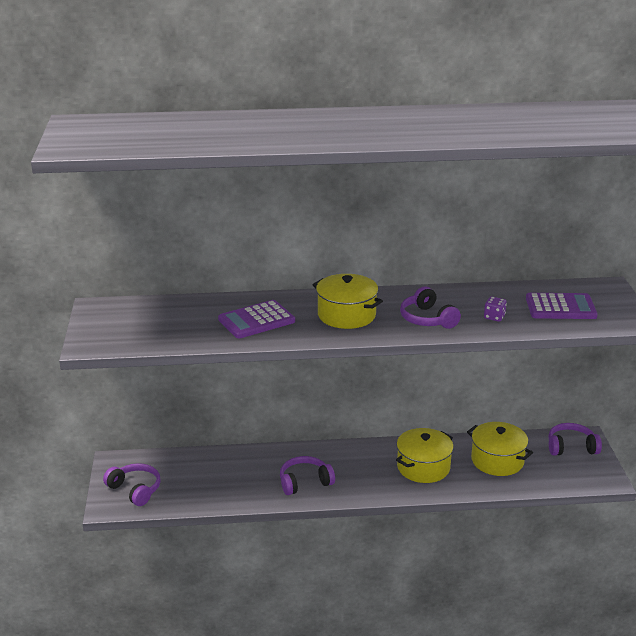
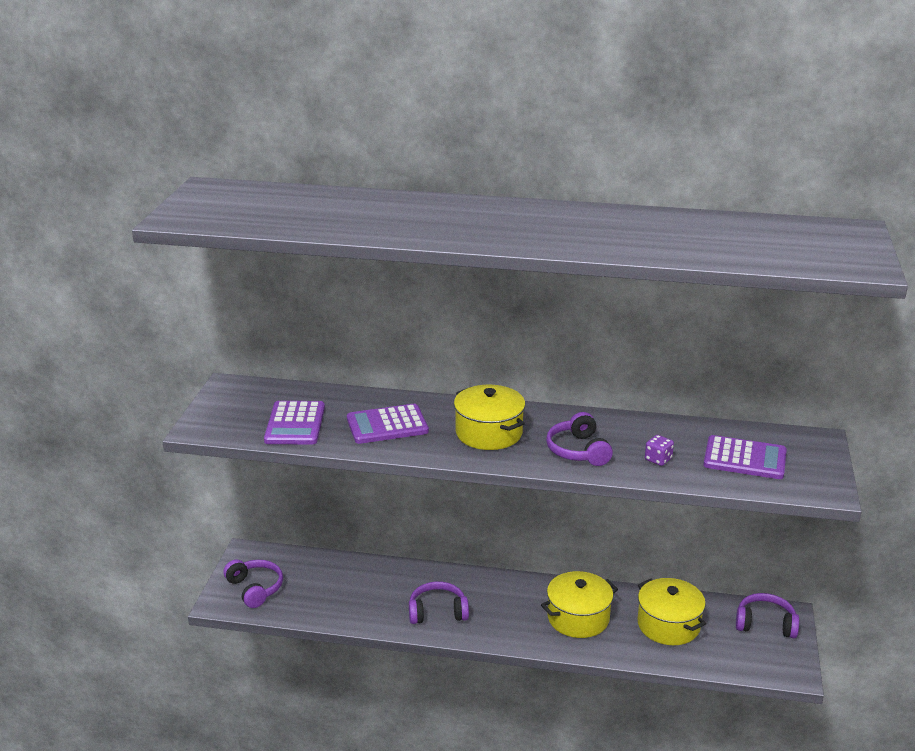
camera: 15 degrees right, 0 degrees up
(174, 330) = (295, 424): none -> purple calculator

